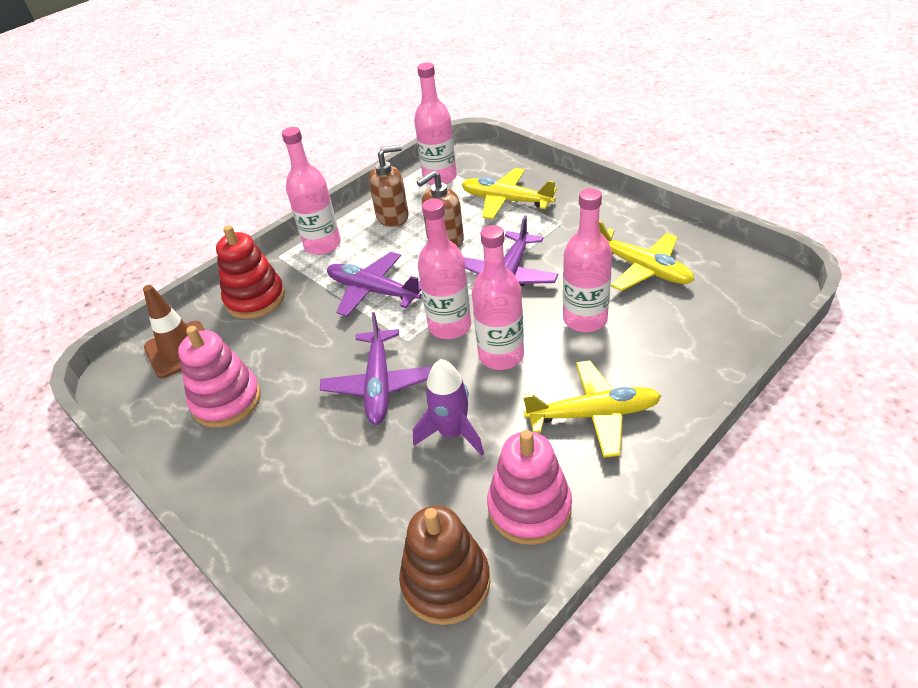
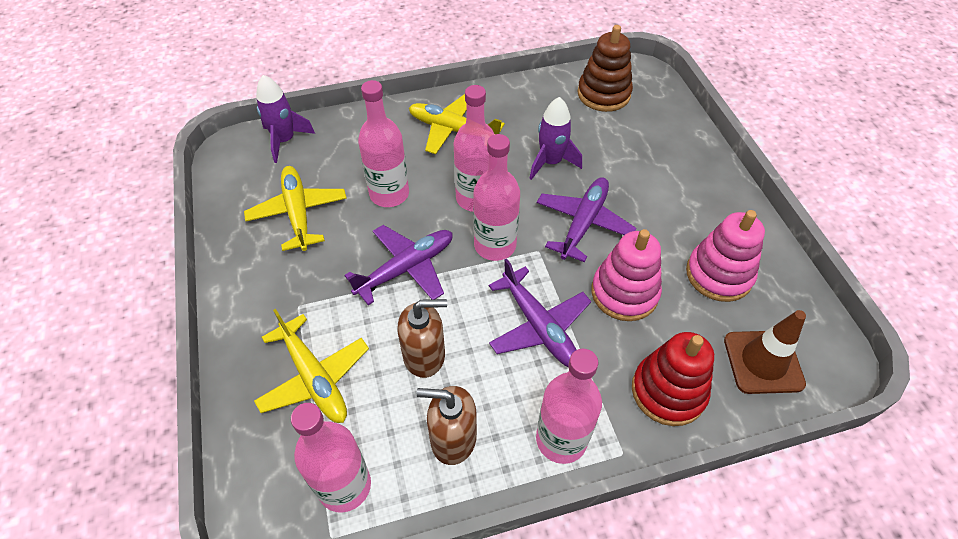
camera: 155 degrees left, 10 degrees up
(529, 508) = (534, 104): pink stacking toy -> pink stacking toy (624, 293)
(744, 313) = (285, 140): none -> purple rocket

